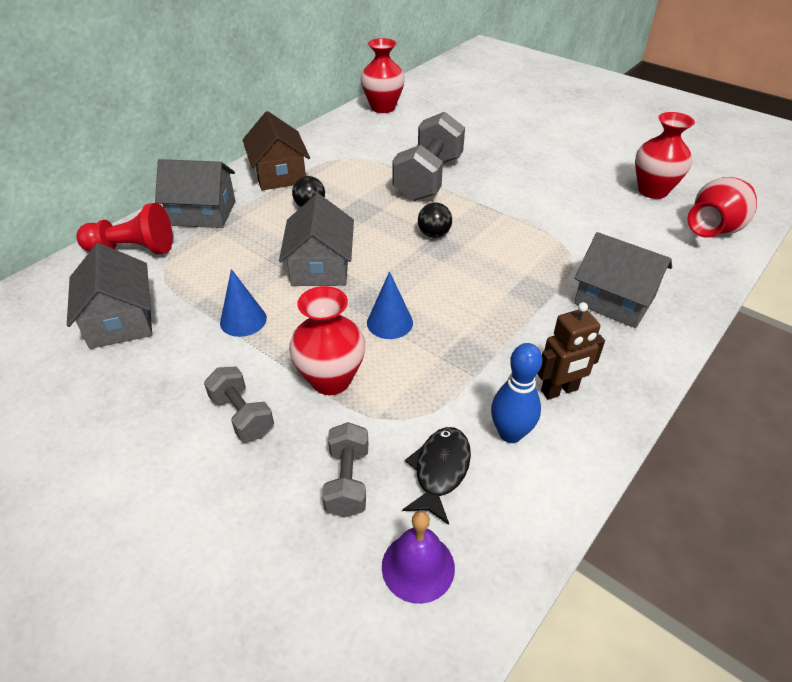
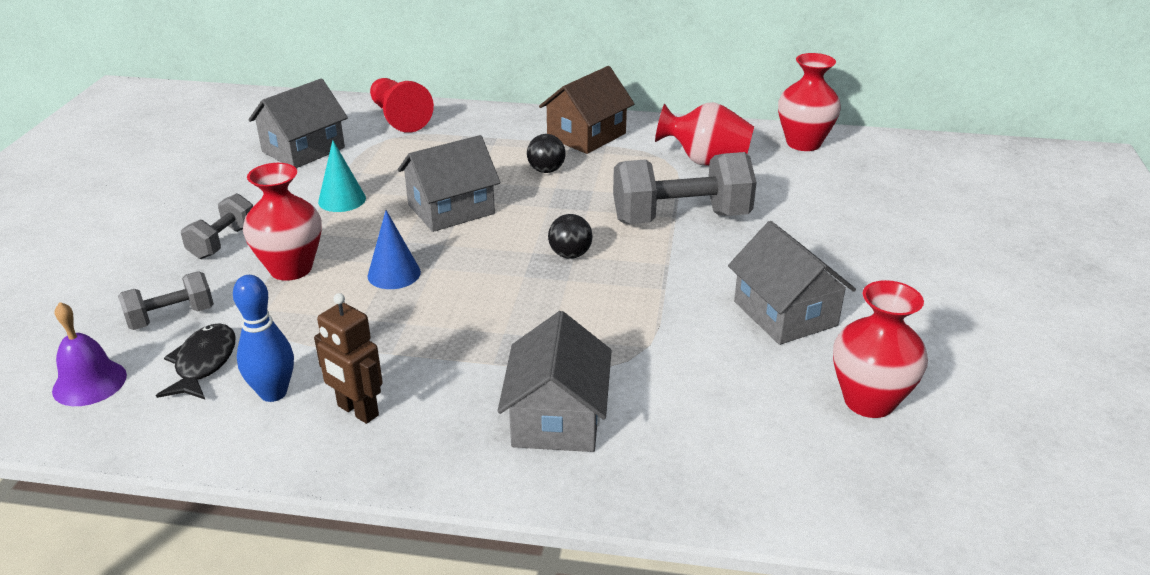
camera: 60 degrees right, 10 degrees down
(203, 213) = (480, 125): grey house -> grey house (785, 313)
(243, 320) = (342, 200): blue cone -> turquoise cone
(440, 471) = (204, 363): black fish -> black fish turned 75 degrees counterclockwise
(714, 229) = (827, 485): red vase -> red vase (705, 161)

